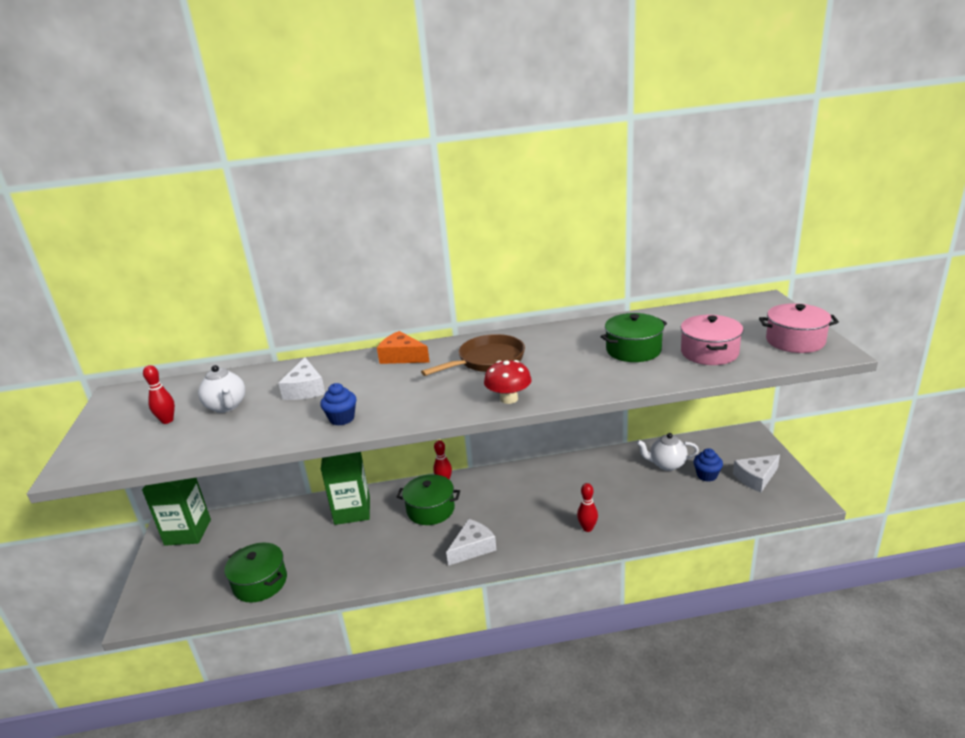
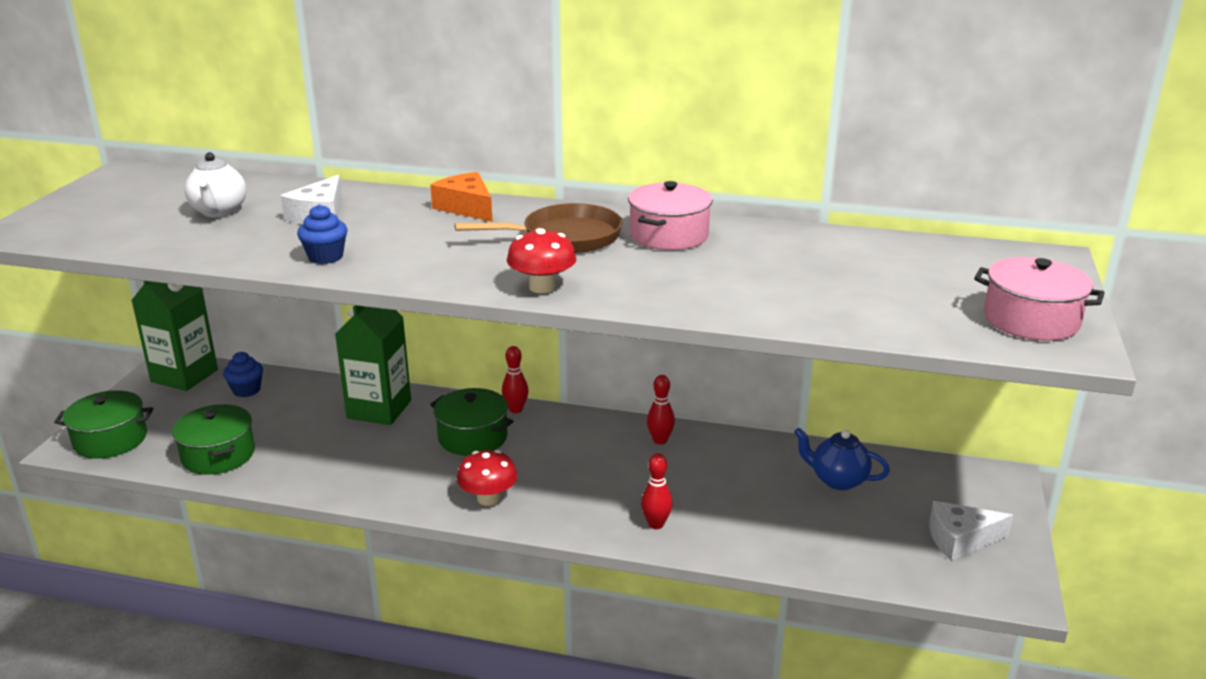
camera: 20 degrees right, 0 degrees up
(167, 420) = (146, 210): red bowling pin -> red bowling pin (660, 440)
(472, 548) = (488, 498): white cheese -> red mushroom
(633, 350) = (773, 272): green pot -> green pot (110, 440)
(666, 464) = (837, 480): white teapot -> blue teapot
(707, 475) = (886, 512): blue cupcake -> blue cupcake (246, 390)
(709, 353) = (879, 302): pink pot -> pink pot (669, 235)

